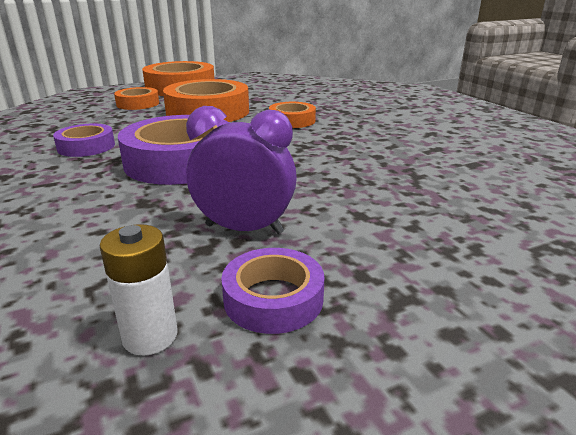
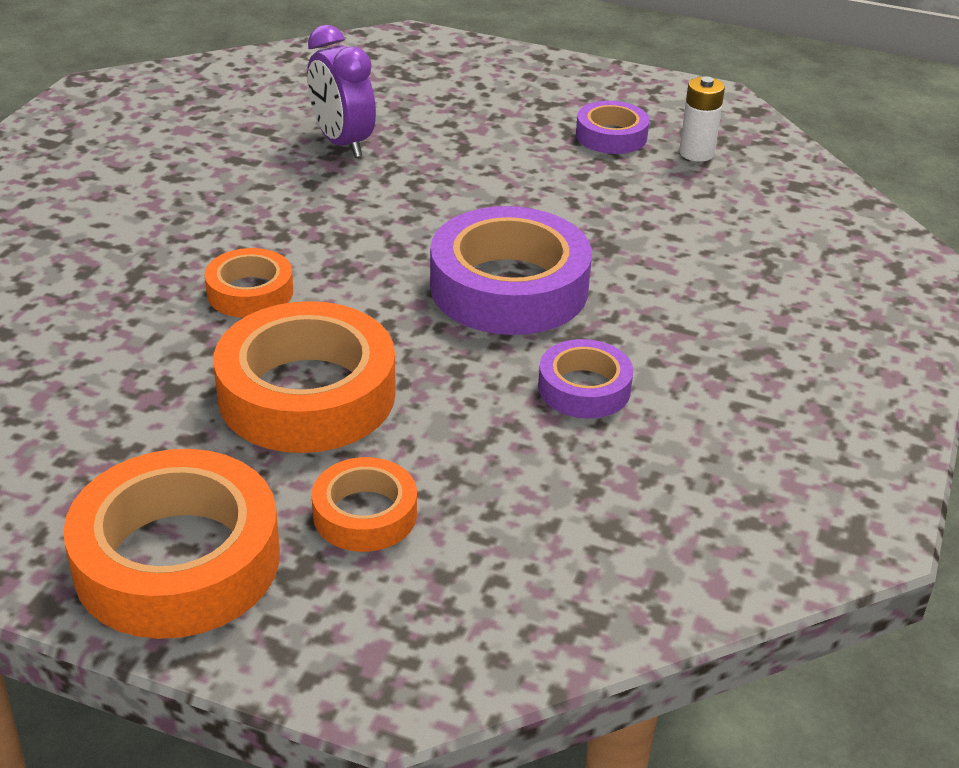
camera: 135 degrees left, 10 degrees up
(244, 229) = (564, 180): purple clock -> purple clock (342, 143)

